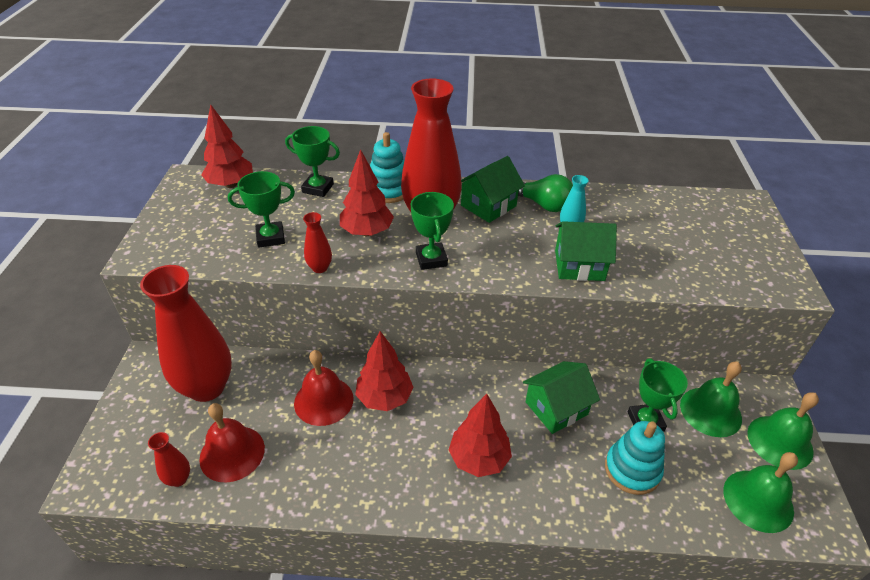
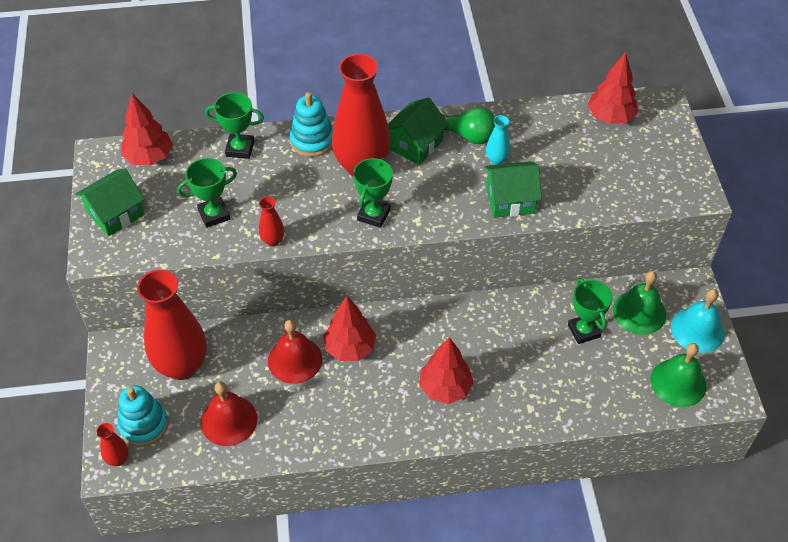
camera: 10 degrees left, 10 degrees up
(178, 479) = (190, 449): red vase -> red vase (118, 459)
(367, 232) = (305, 194): red tree -> red tree (610, 117)
(431, 259) = (373, 215): green trophy -> green trophy turned 45 degrees clockwise
(556, 408) = (505, 331): green house -> green house (115, 214)
(632, 469) = (575, 375): turquoise stacking toy -> turquoise stacking toy (144, 425)
(780, 442) = (697, 330): green bell -> turquoise bell

